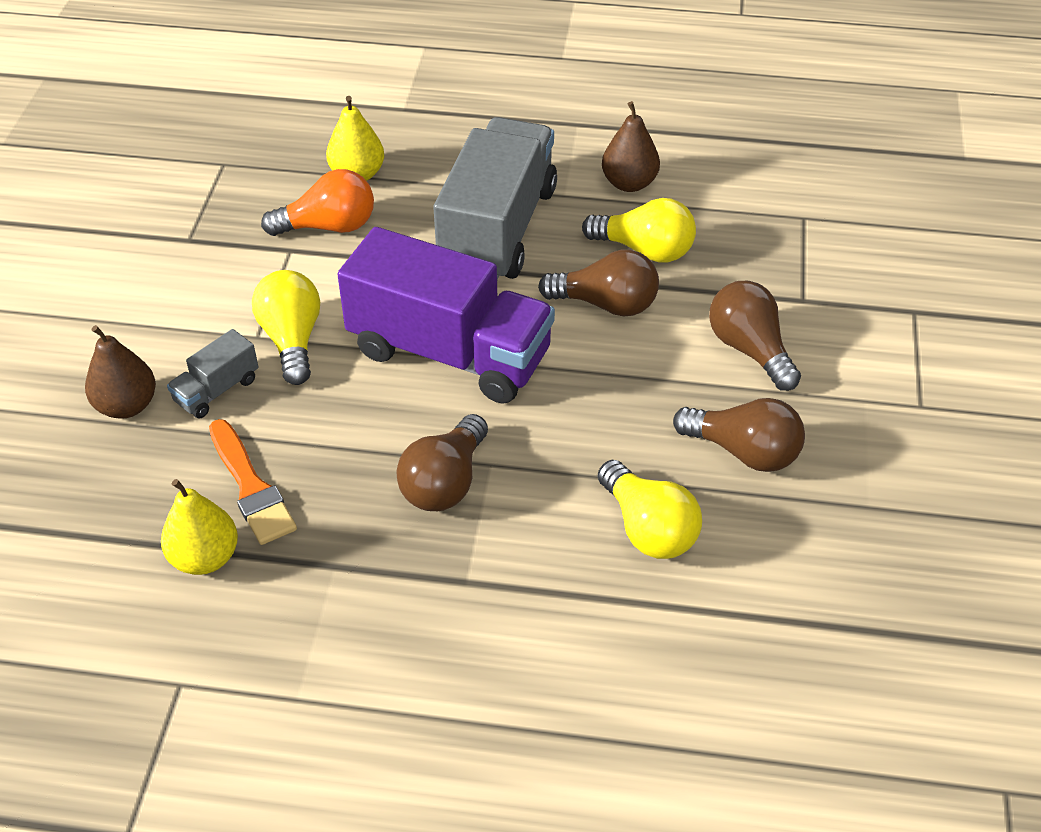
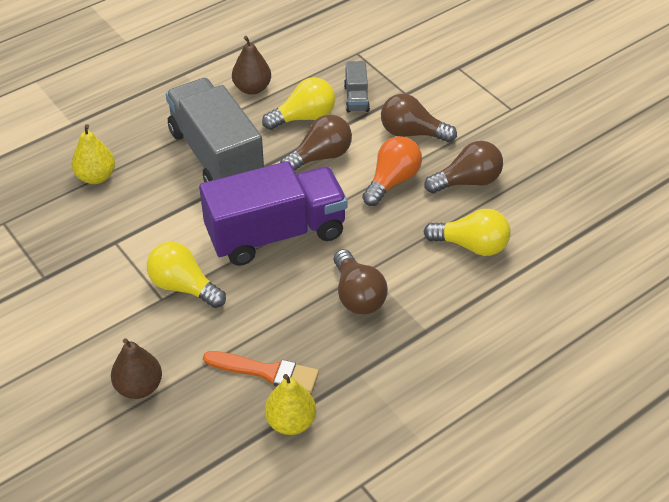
camera: 45 degrees left, 0 degrees up
(217, 390) = (179, 341): grey truck -> grey truck (356, 98)
(328, 226) = (119, 215): orange light bulb -> orange light bulb (392, 181)

